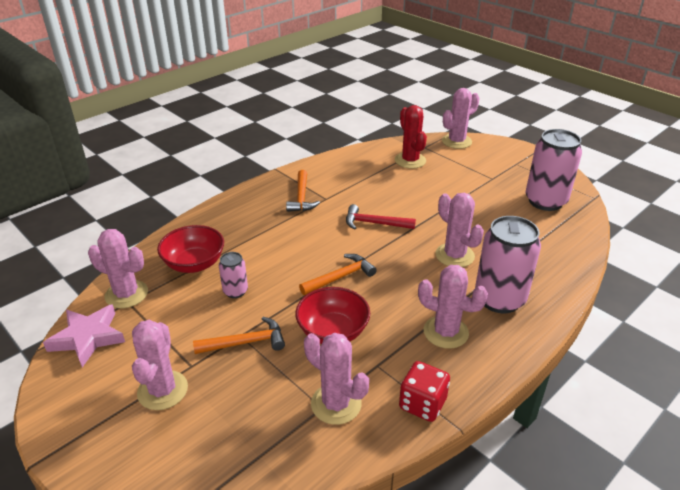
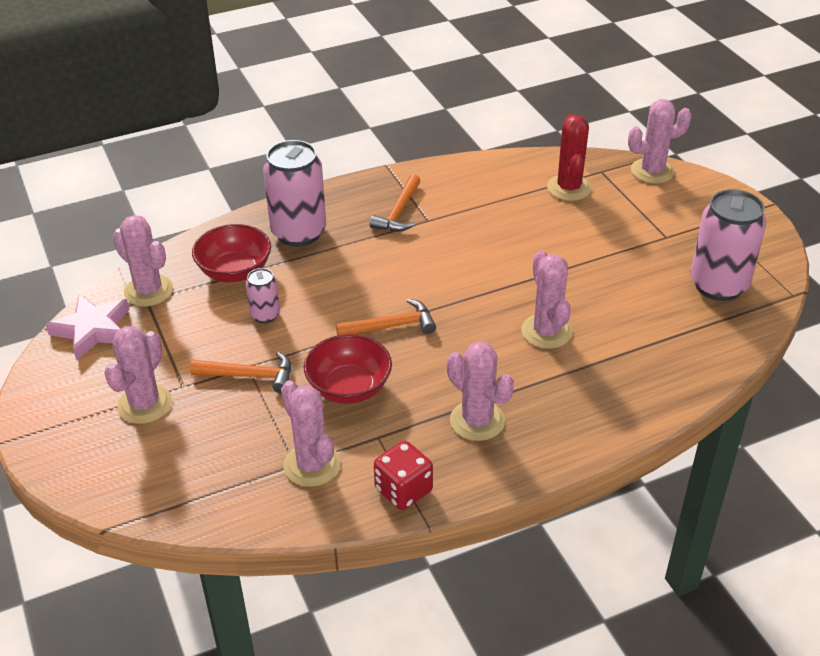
camera: 20 degrees right, 5 degrees up
(374, 223) = (471, 267): red hammer -> none
(499, 299) = (567, 398): pink can -> pink can (298, 232)

